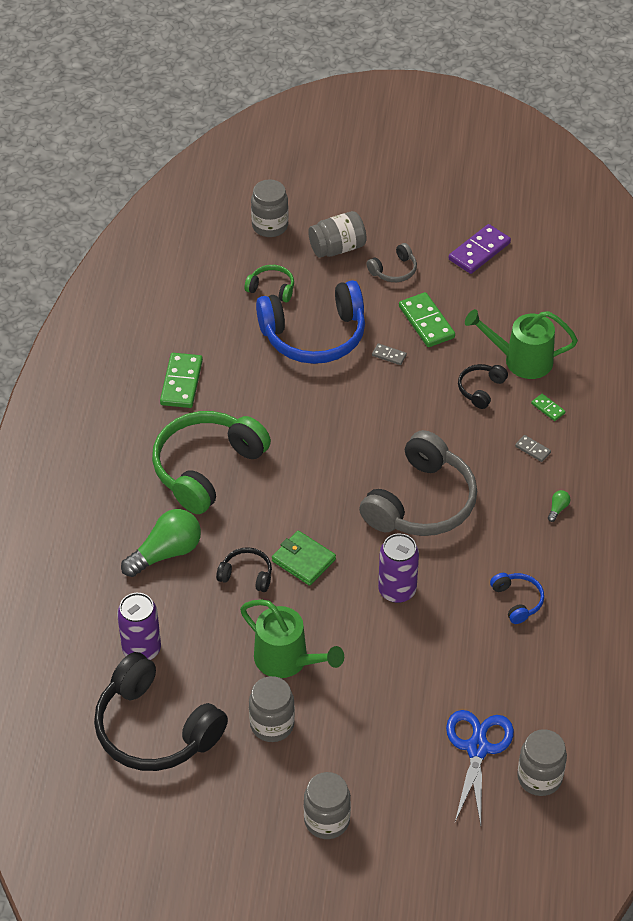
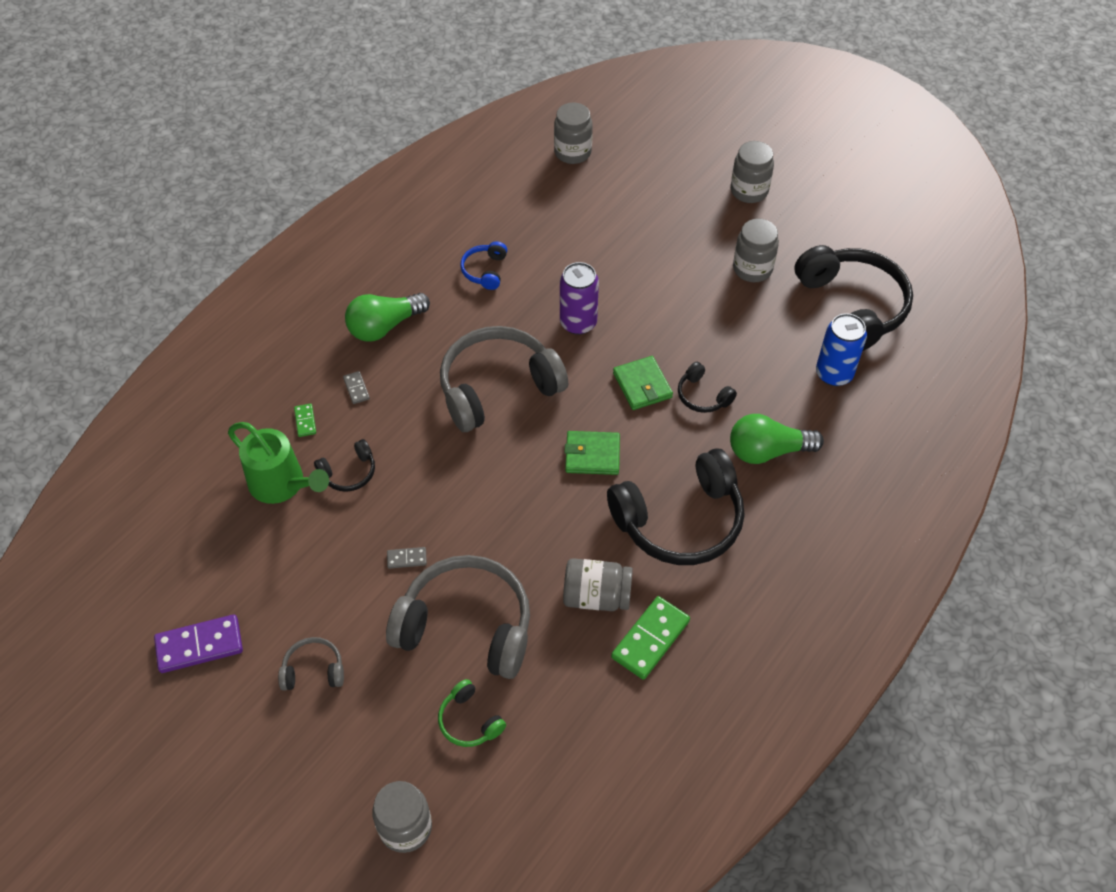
camera: 150 degrees left, 5 degrees up
(141, 649) = (834, 374): purple can -> blue can
(207, 468) = (680, 520): green headphones -> black headphones
(288, 660) = (709, 309): green watering can -> none
(306, 485) = (592, 455): none -> green wallet
(314, 335) = (466, 626): blue headphones -> grey headphones
(337, 248) = (351, 742): grey jar -> grey jar (596, 596)
(389, 355) = (407, 559): grey domino -> grey domino turned 60 degrees counterclockwise
(426, 322) = (336, 580): green domino -> none
(477, 748) = (602, 188): blue scissors -> none
(558, 509) = (384, 326): green light bulb -> green light bulb, size x2.49

